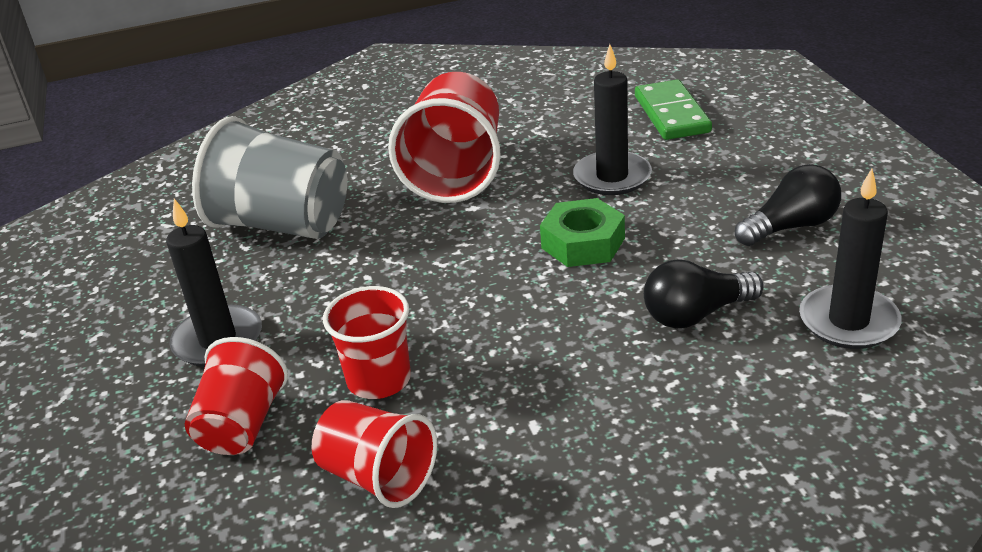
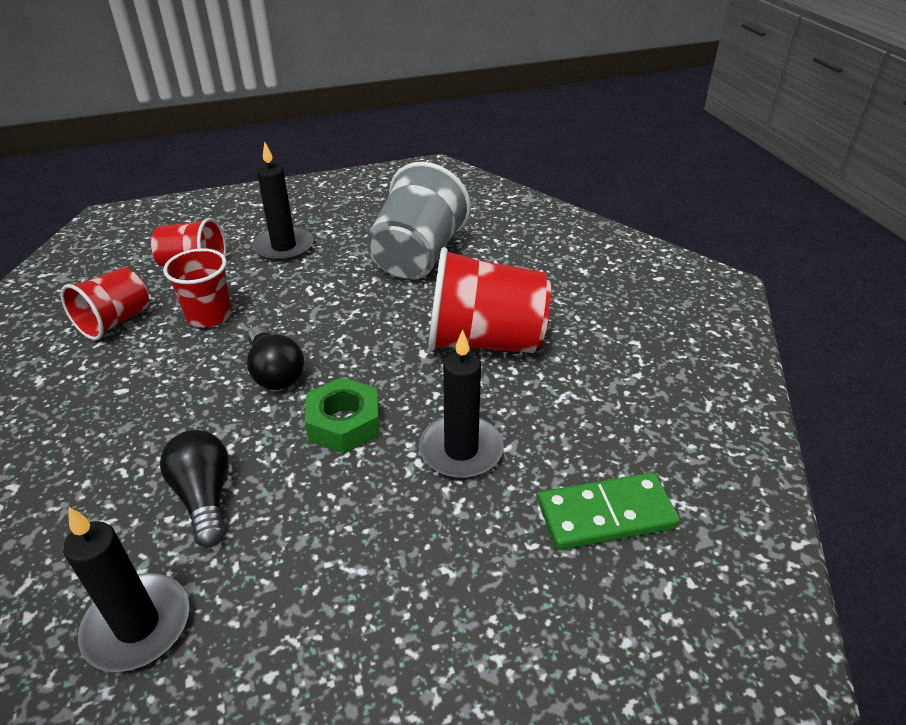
camera: 85 degrees right, 5 degrees up
(790, 226) = (326, 603): black light bulb -> black light bulb (275, 372)

